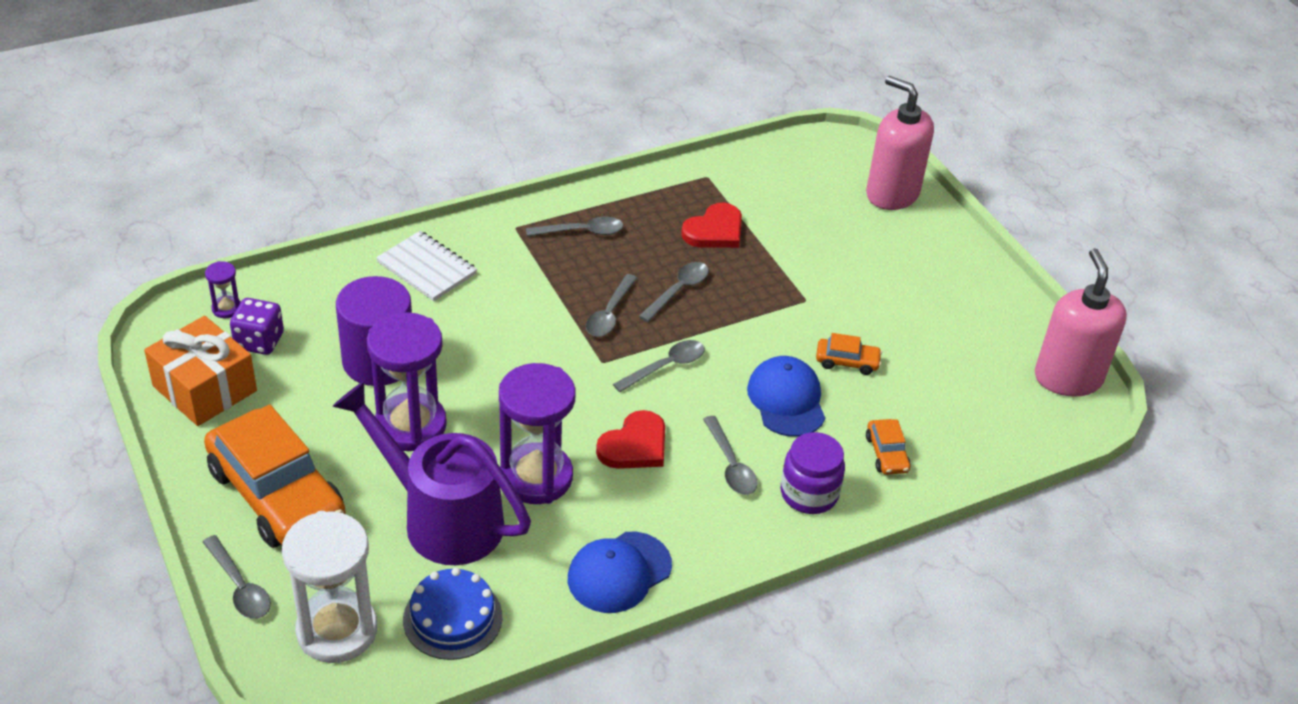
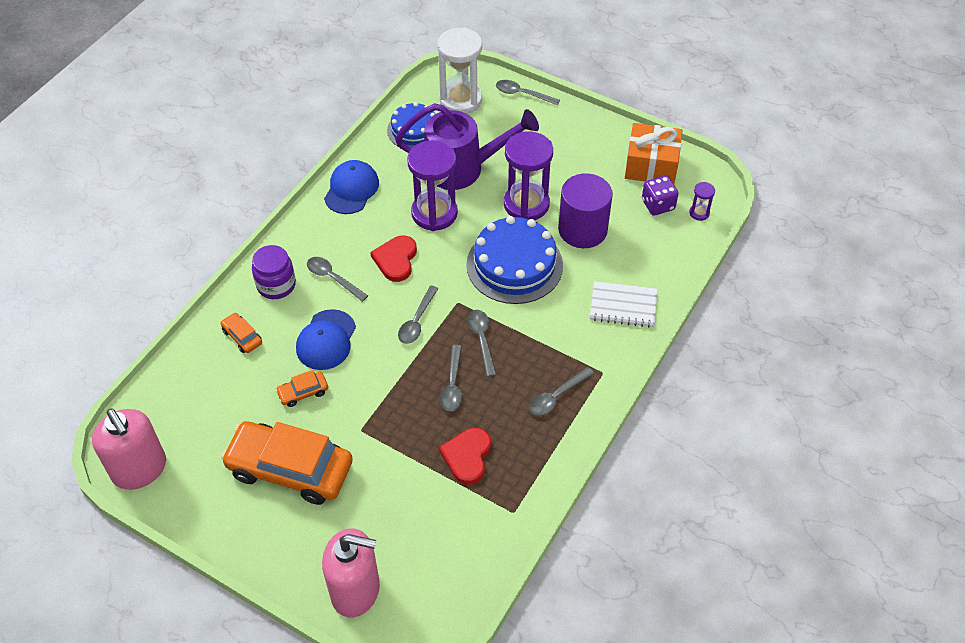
camera: 150 degrees right, 10 degrees up
(277, 494) = (553, 137): orange car -> orange car (290, 469)
(499, 366) = (514, 265): none -> blue cake
(786, 400) = (326, 340): blue cap -> blue cap turned 60 degrees clockwise

